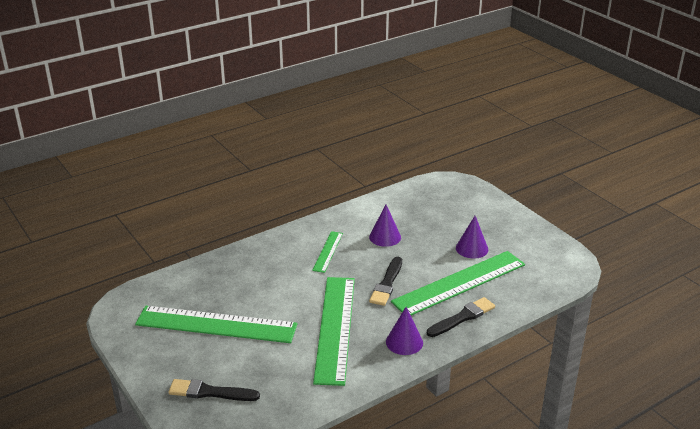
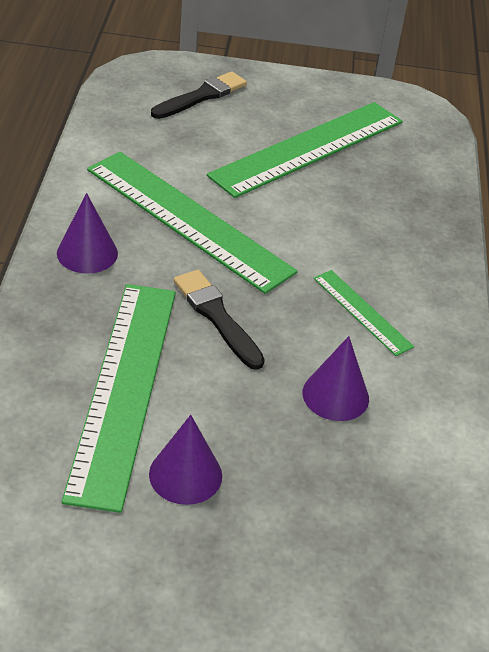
camera: 125 degrees right, 10 degrees up
(462, 317) = (55, 333): black brush -> none

